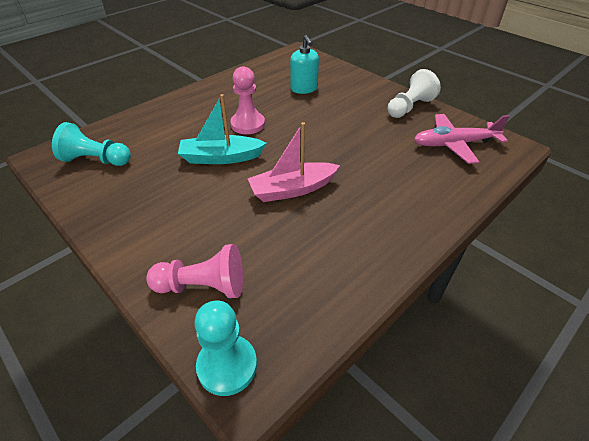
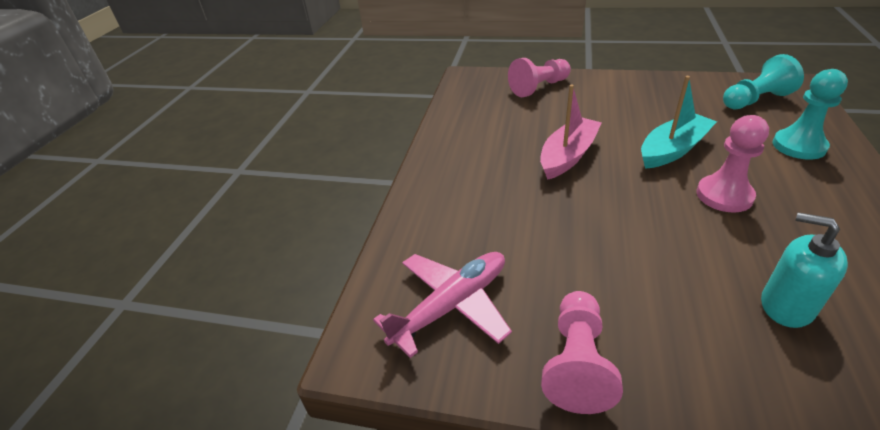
camera: 150 degrees right, 5 degrees down
(227, 366) = (484, 75): turquoise pawn -> turquoise pawn (799, 146)
(409, 107) = (577, 363): white pawn -> pink pawn

